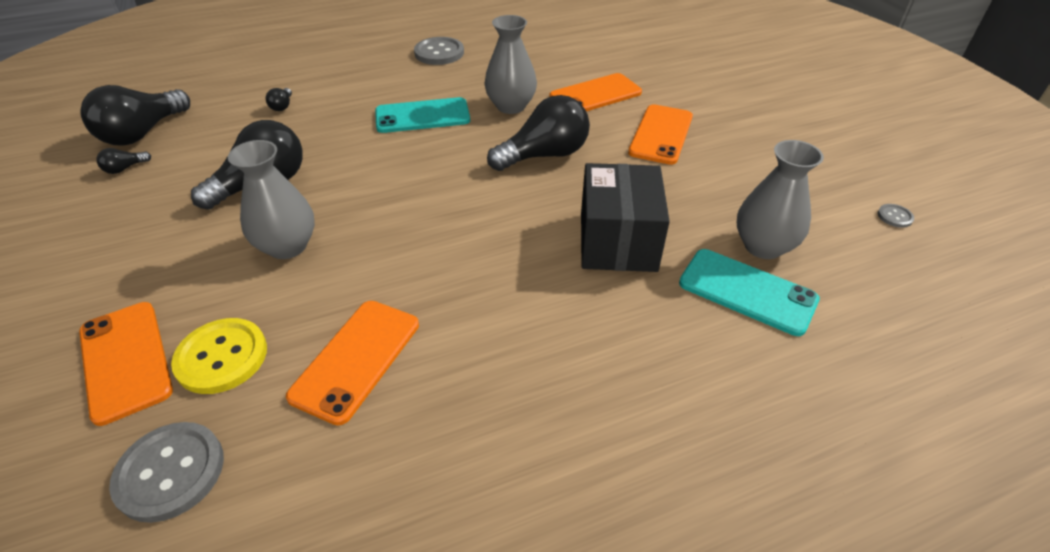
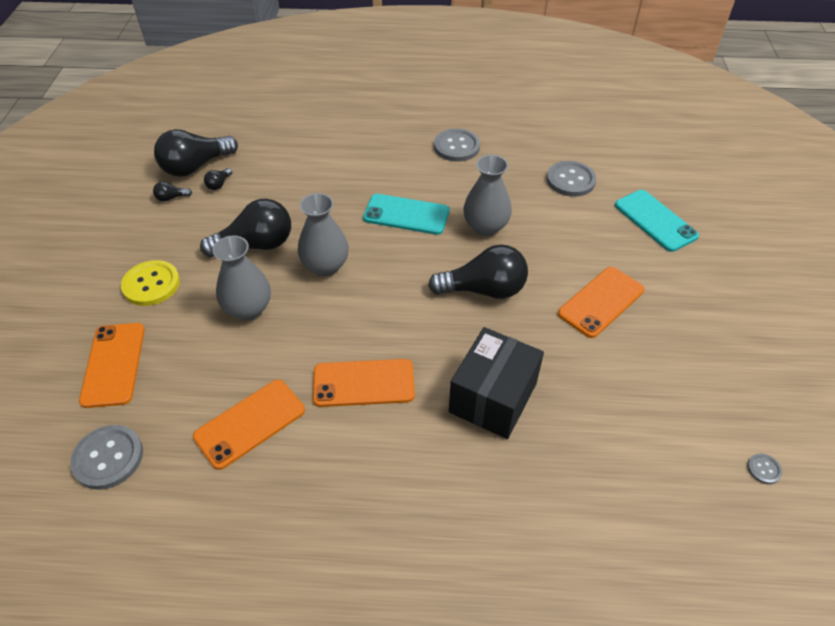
camera: 25 degrees right, 5 degrees up
(222, 357) = (169, 386): yellow button -> yellow button (151, 284)
(282, 106) = (303, 170): black light bulb -> black light bulb (219, 184)
(566, 54) = (570, 180): none -> grey button
(595, 95) = (568, 237): orange phone -> orange phone (363, 383)
(747, 291) = (569, 487): turquoise phone -> turquoise phone (655, 220)
(763, 246) = (614, 450): grey vase -> grey vase (325, 266)

